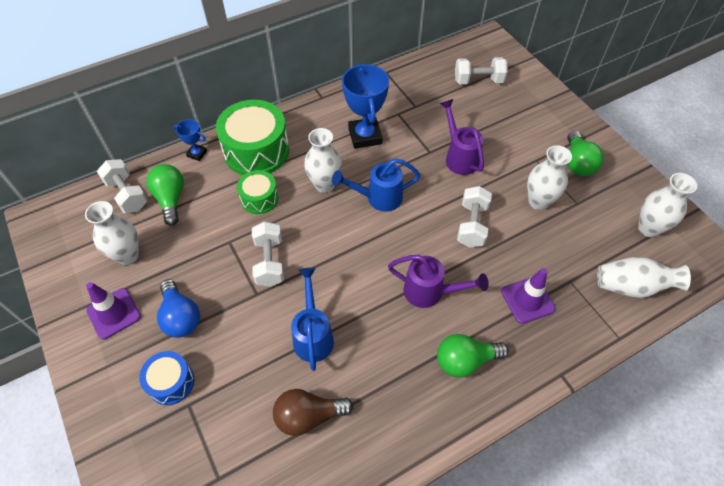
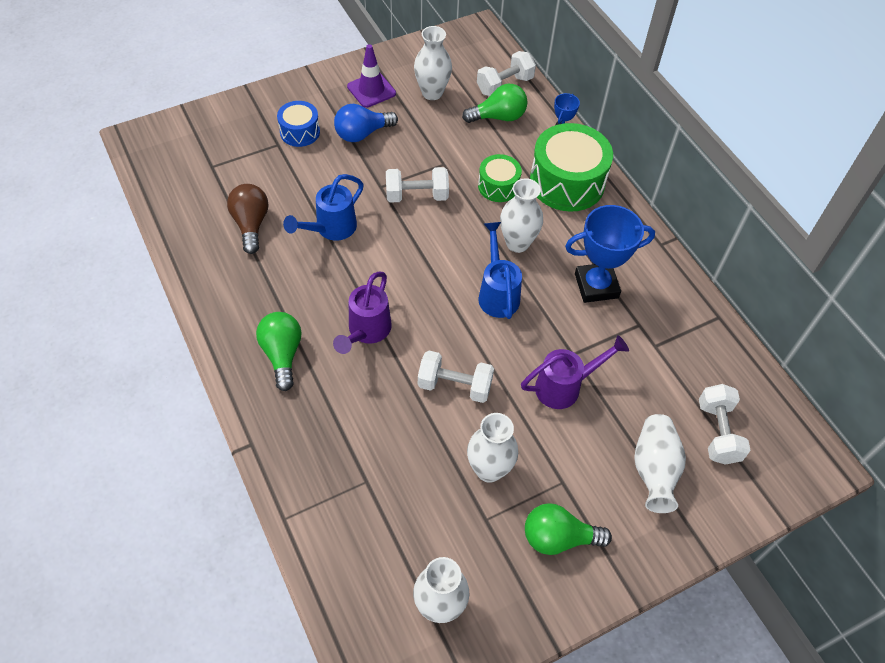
camera: 90 degrees right, 0 degrees up
(313, 334) = (330, 229): blue watering can -> blue watering can turned 135 degrees clockwise
(527, 300) = (345, 428): purple traffic cone -> none
(631, 286) = (350, 554): white vase -> white vase (654, 470)

